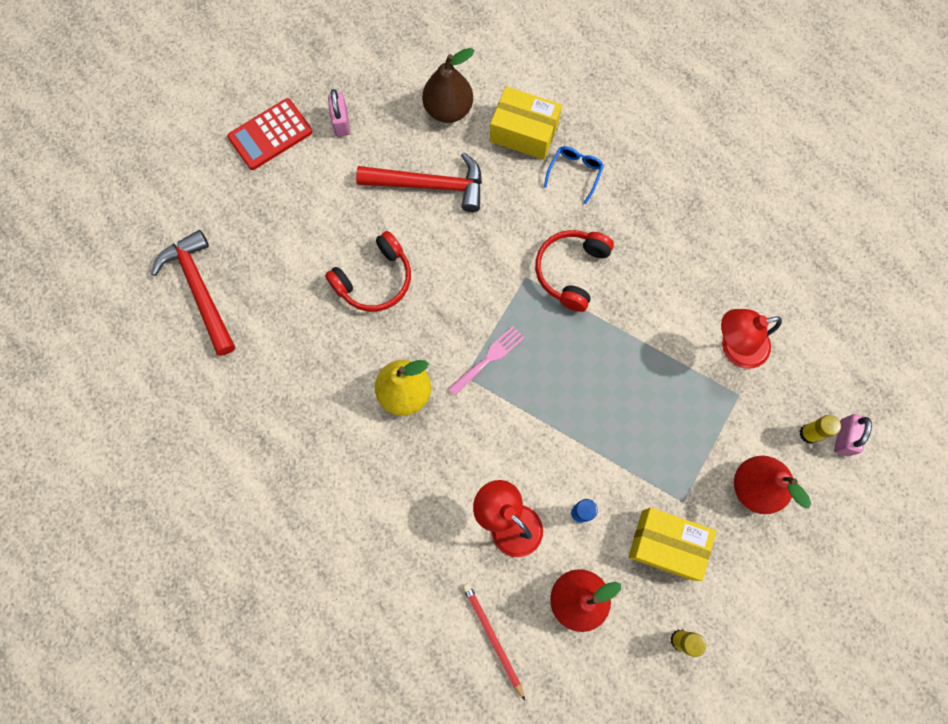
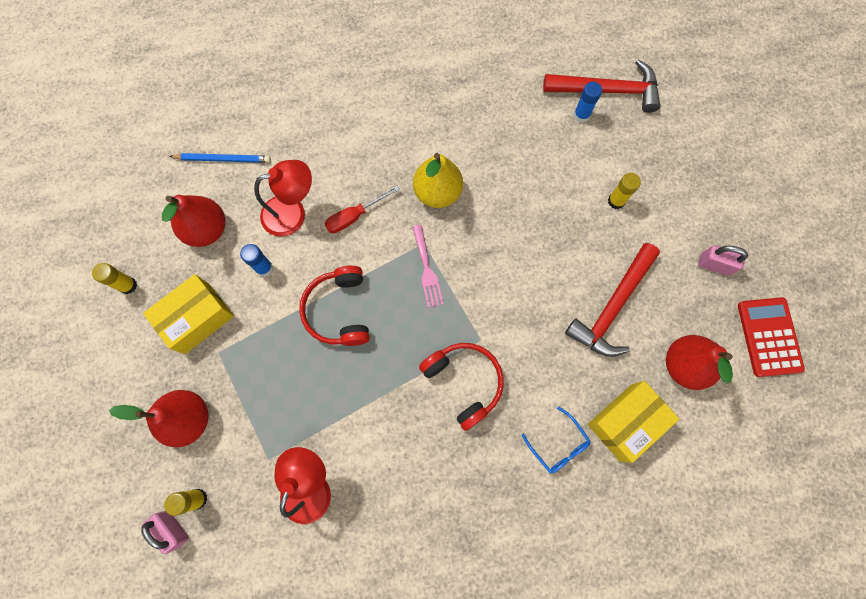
camera: 120 degrees right, 0 degrees up
(242, 301) = (581, 115): none -> blue glue stick
(270, 135) = (728, 202): red calculator -> red calculator (769, 337)
(322, 227) = (616, 201): none -> yellow glue stick
(375, 280) = (546, 218): red headphones -> red headphones (339, 310)
(448, 109) = (684, 365): brown pear -> red pear
(476, 458) = (354, 216): none -> red screwdriver
(492, 638) = (223, 159): red pencil -> blue pencil

